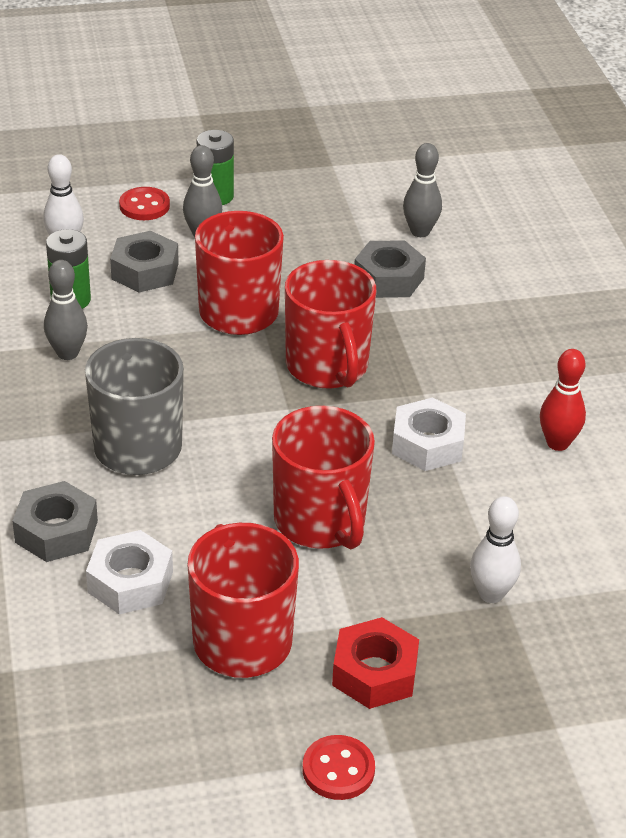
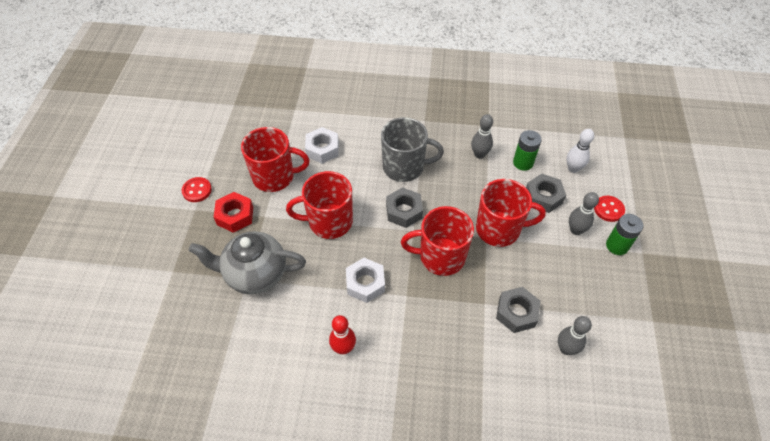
camera: 110 degrees right, 15 degrees up
(56, 531) = (361, 132): grey nut -> grey nut (404, 211)
(491, 594) = (255, 274): white bowling pin -> grey teapot

